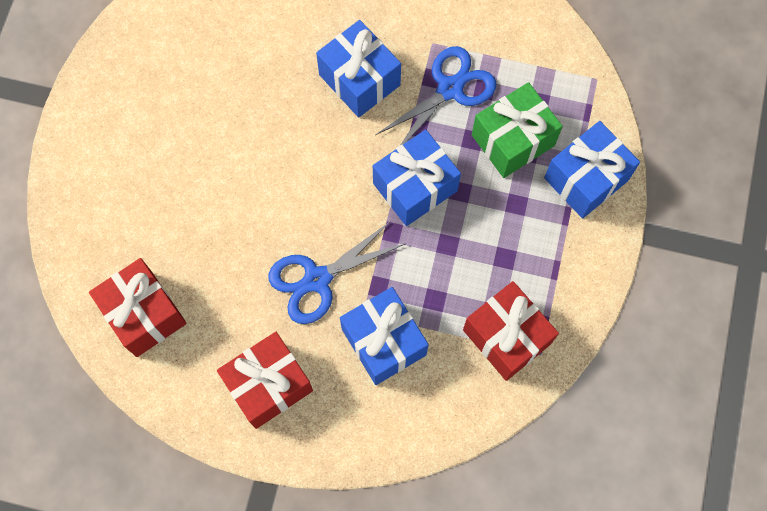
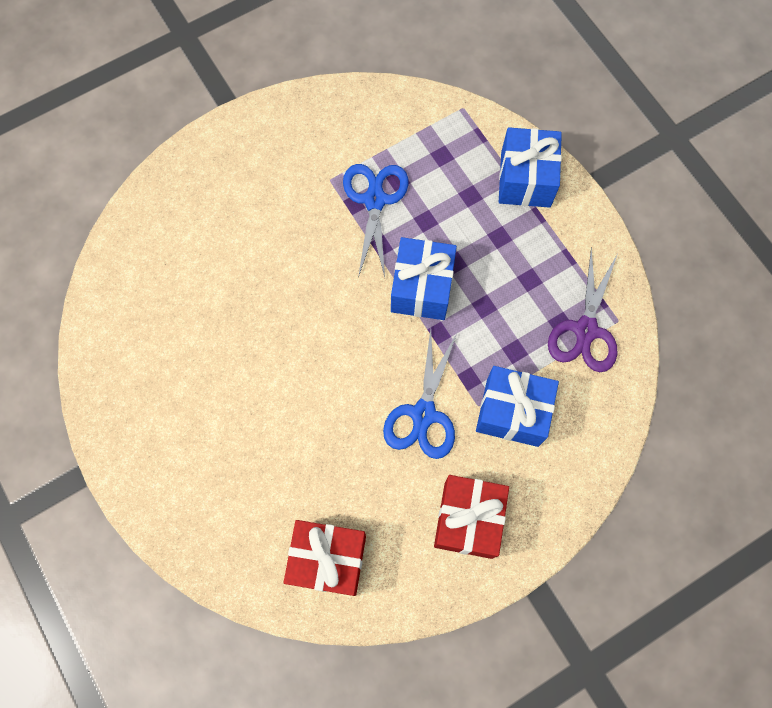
camera: 45 degrees left, 0 degrees up
(359, 80) = (306, 250): blue gift -> none
(506, 337) = (585, 330): red gift -> purple scissors
(513, 140) = (452, 197): green gift -> none

